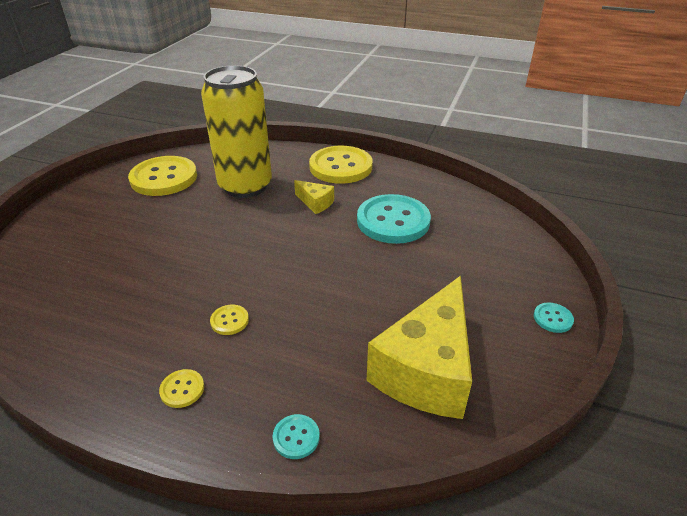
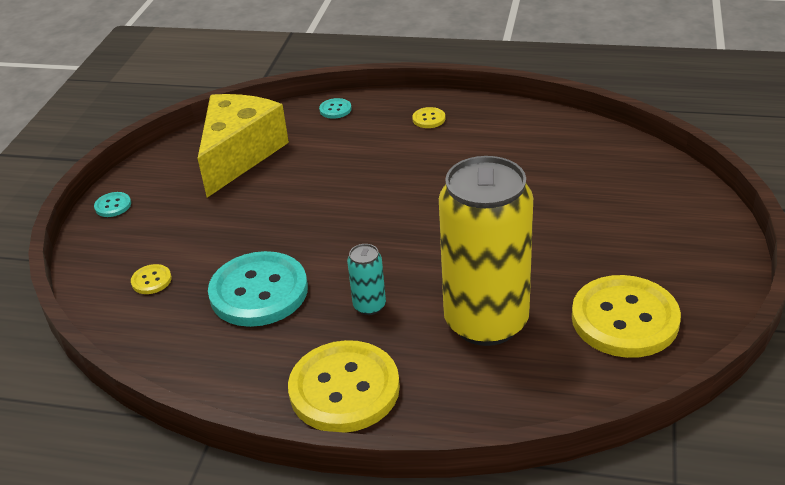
camera: 175 degrees right, 0 degrees up
(229, 321) = (416, 163): yellow button -> yellow button (151, 280)
(315, 203) = (369, 306): yellow cheese -> turquoise can

